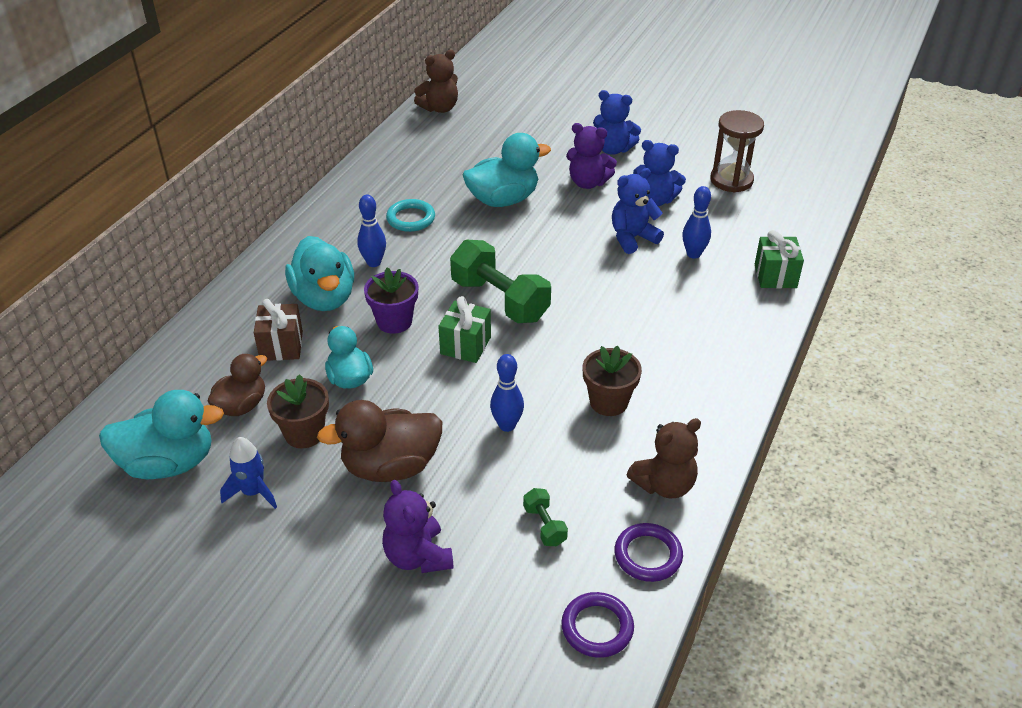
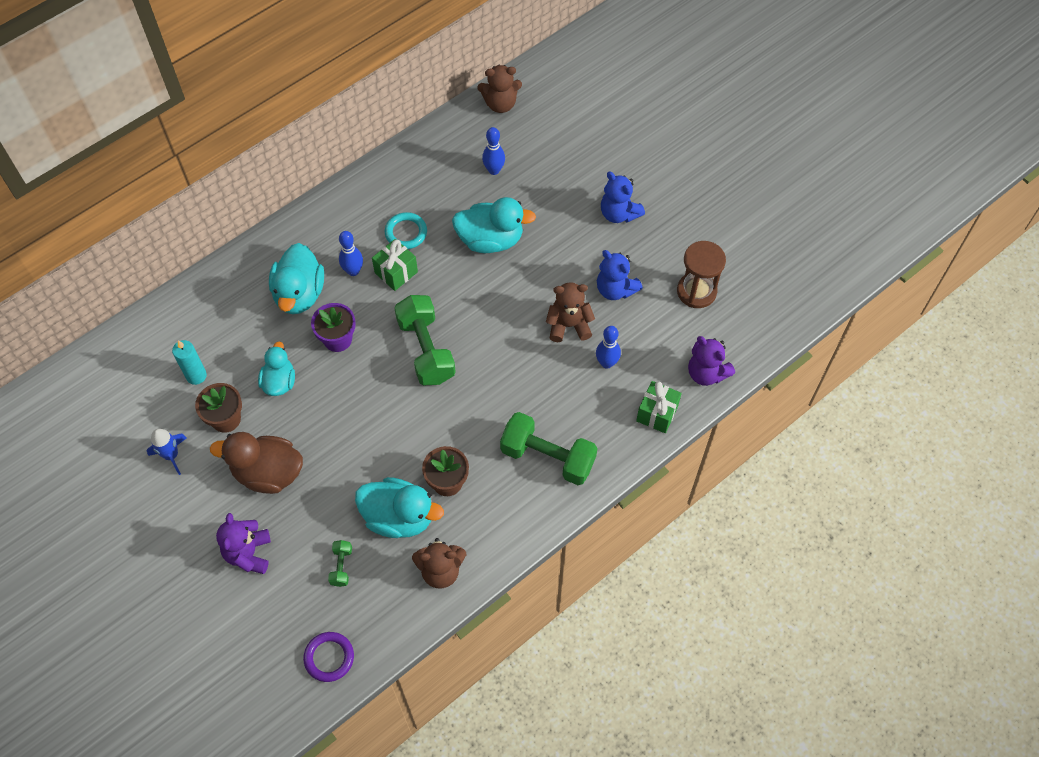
camera: 25 degrees right, 20 degrees up
(169, 463) = (129, 407): turquoise duck -> turquoise duck (399, 517)
(241, 406) = (196, 376): brown duck -> turquoise candle
(281, 346) = (247, 330): brown gift -> none
(465, 345) = (376, 384): green gift -> green gift (396, 272)
(507, 425) = (364, 471): blue bowling pin -> blue bowling pin (494, 170)
(588, 183) = (572, 246): purple teddy bear -> purple teddy bear (706, 373)
(632, 238) = (569, 325): blue teddy bear -> brown teddy bear
(648, 555) = (394, 620): purple ring -> none
(698, 345) = (547, 457): none -> green dumbbell

